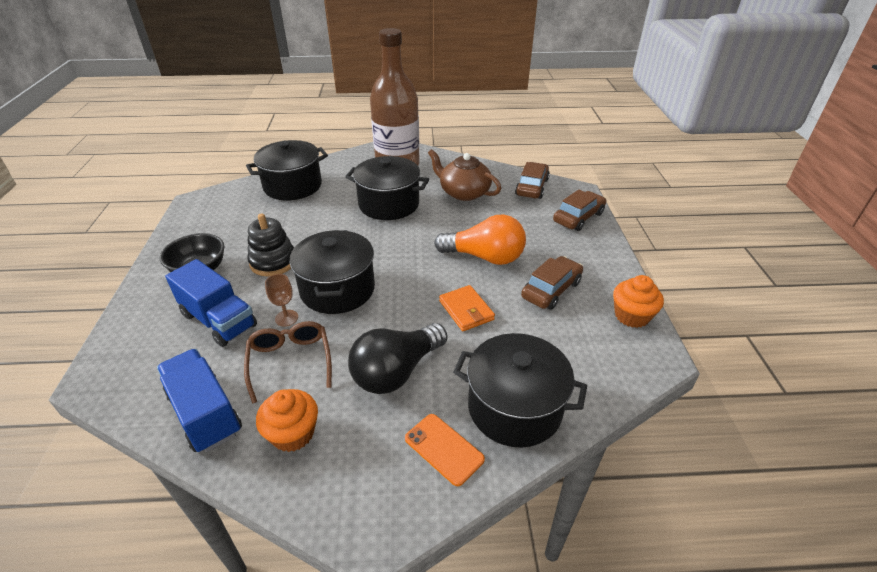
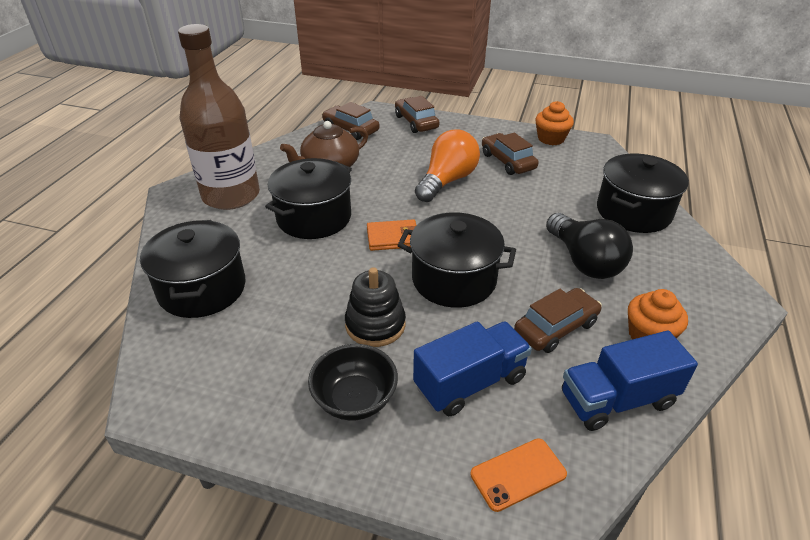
camera: 70 degrees left, 0 degrees up
(286, 318) = (487, 324): brown goblet -> none
(290, 362) = (556, 328): brown glasses -> brown car
(444, 449) = (670, 253): orange phone -> orange phone (518, 474)
(466, 310) = (517, 208): orange wallet -> orange wallet (393, 238)

